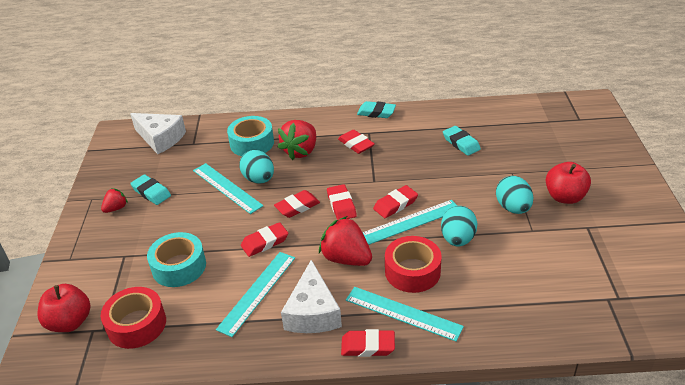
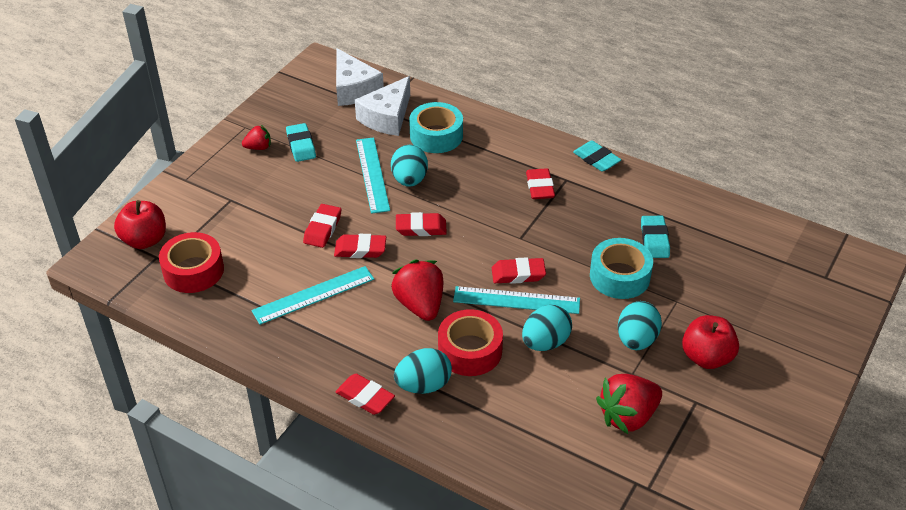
camera: 30 degrees right, 5 degrees up
(179, 267) = (267, 234): turquoise tape -> turquoise tape (619, 276)
(301, 151) = (476, 168): red strawberry -> red strawberry (628, 416)
(313, 312) = (345, 340): white cheese -> white cheese (387, 117)
(341, 205) = (464, 248): red eraser -> red eraser (323, 229)
(403, 313) = (423, 385): turquoise ruler -> turquoise egg

